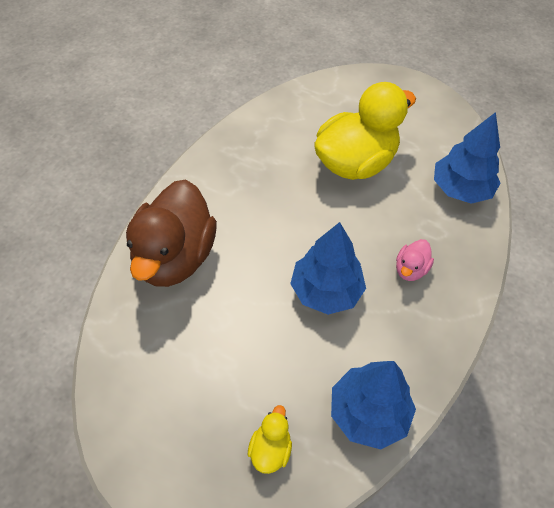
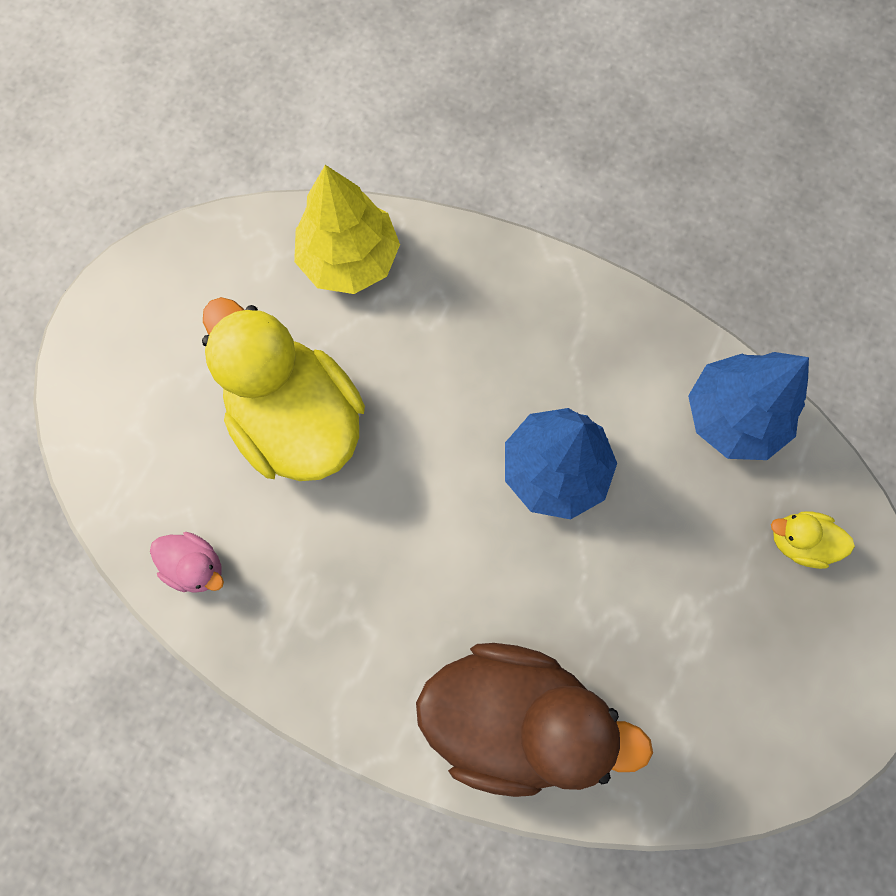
camera: 90 degrees left, 20 degrees up
(410, 269) = (506, 346): pink duck -> pink duck (196, 566)
(460, 189) = (349, 258): blue tree -> yellow tree

